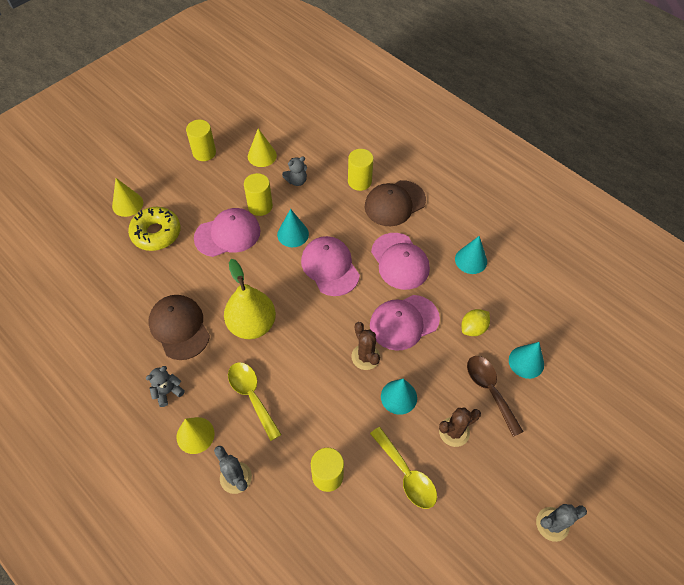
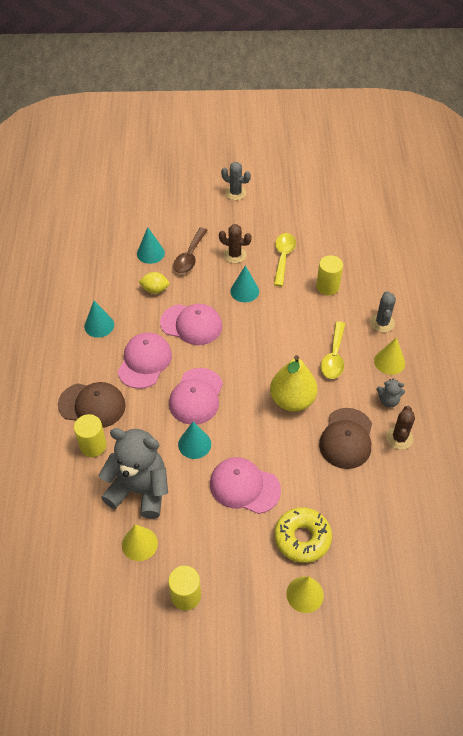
camera: 135 degrees left, 5 degrees down
(260, 206) = (193, 491): yellow cylinder -> none
(296, 181) = (139, 490): grey teddy bear -> grey teddy bear, size x2.31
(365, 357) = (239, 324): brown cactus -> brown cactus (399, 438)

